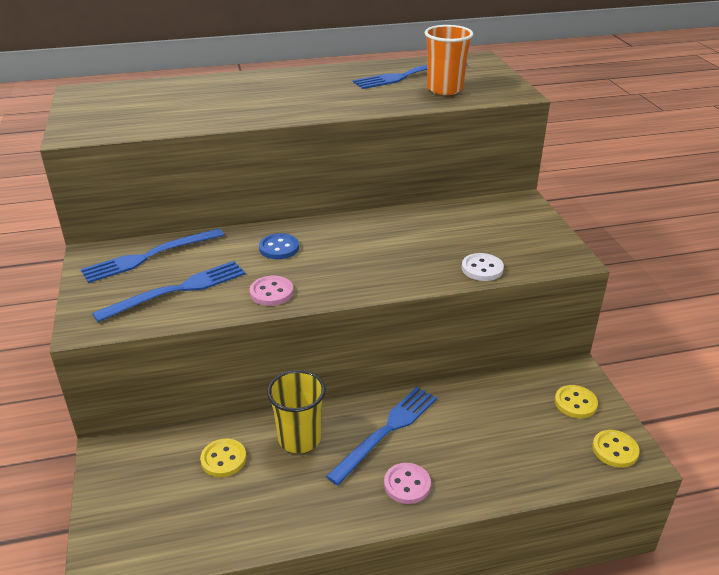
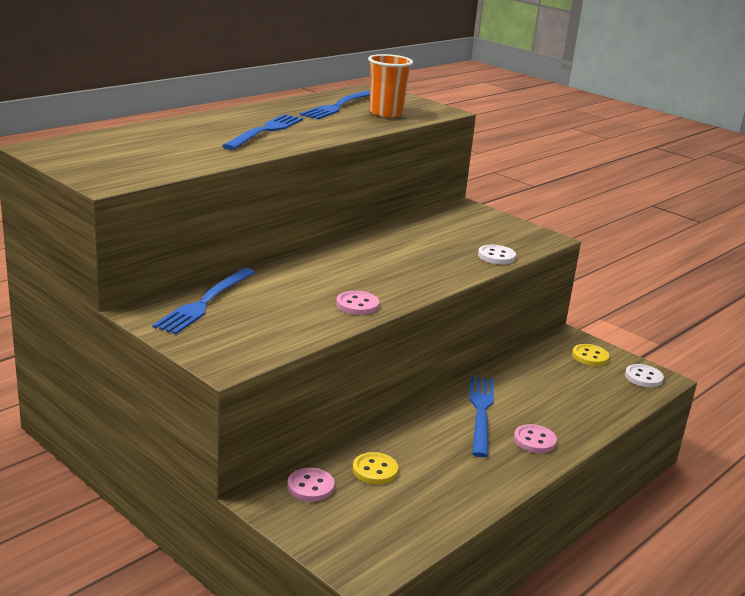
camera: 35 degrees left, 10 degrees down
(155, 455) = (310, 486): none -> pink button
(177, 290) = (272, 321): blue fork -> blue fork (265, 131)
(279, 248) = (317, 273): blue button -> none
(299, 438) = (420, 437): yellow cup -> none
(615, 450) = (643, 377): yellow button -> white button

